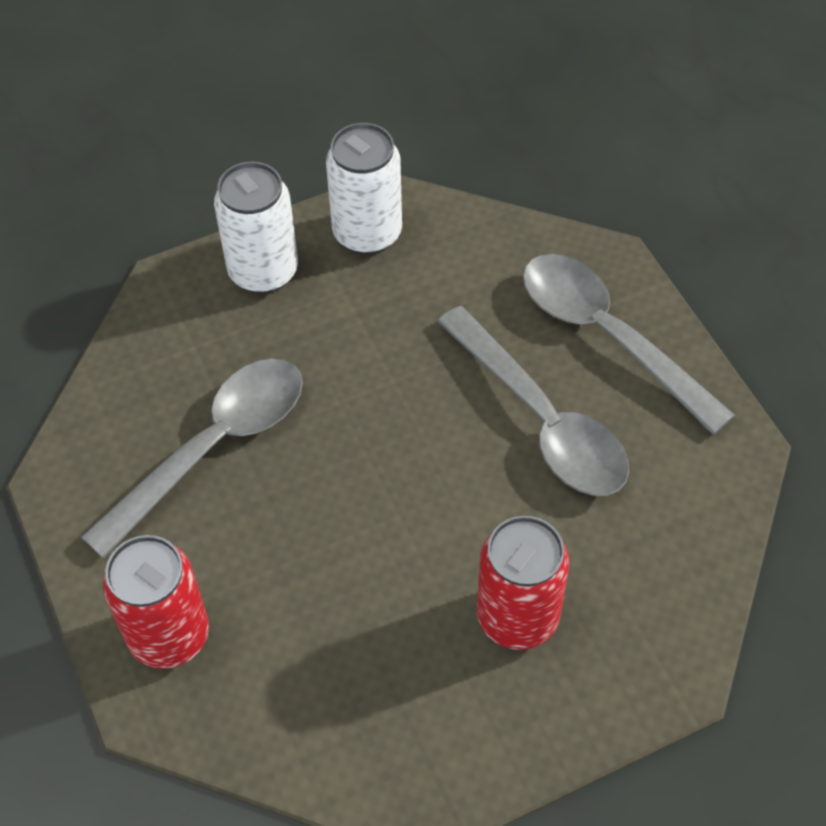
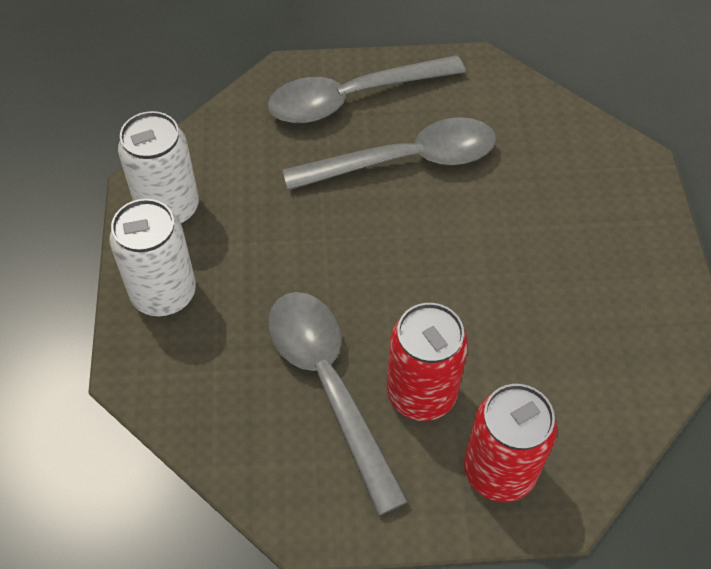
camera: 70 degrees left, 0 degrees up
(517, 617) = (564, 232): red can -> red can (421, 394)

